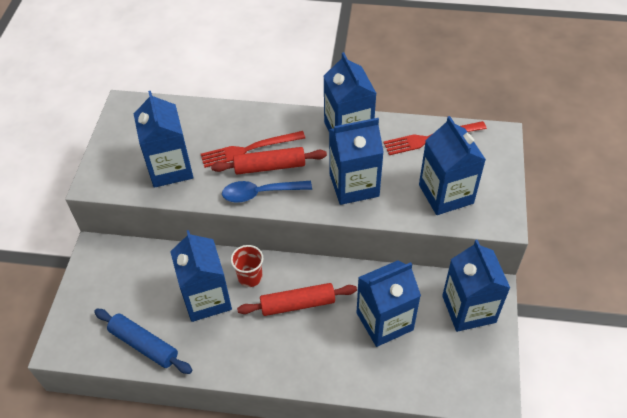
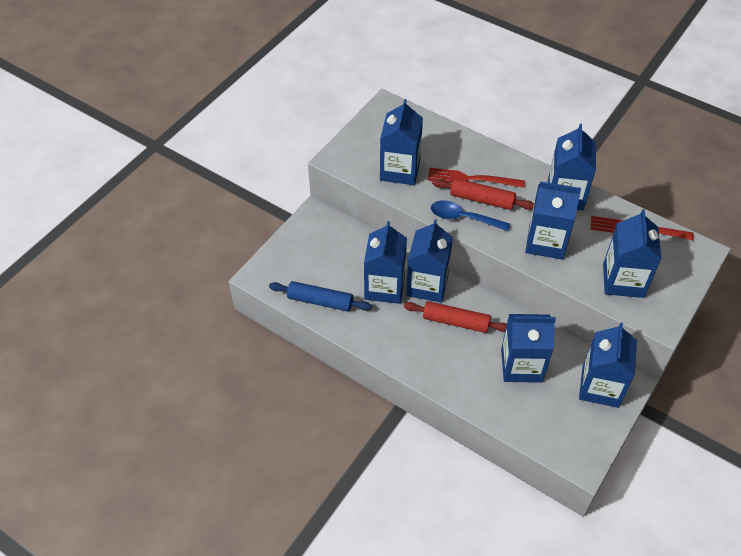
camera: 25 degrees right, 0 degrees up
(144, 345) = (320, 301): blue rolling pin -> blue rolling pin turned 45 degrees counterclockwise
(250, 277) = (427, 285): red cup -> blue carton

